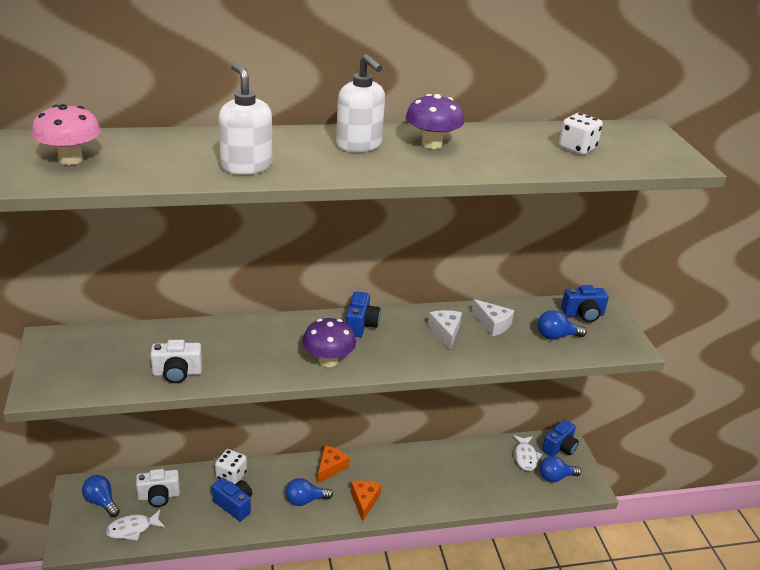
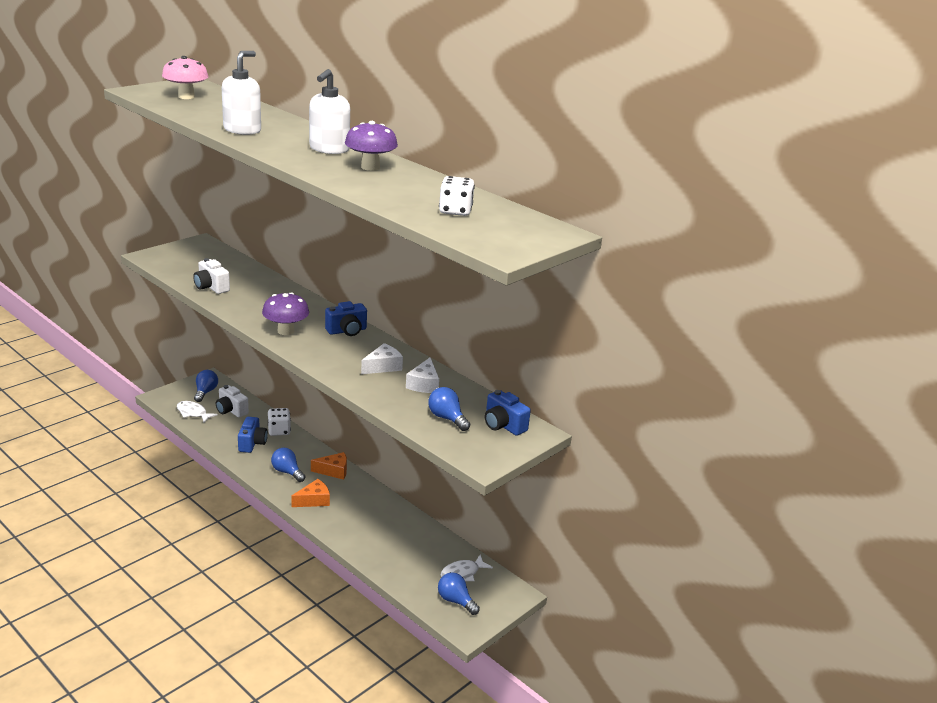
camera: 55 degrees right, 5 degrees down
(559, 448) = (500, 592): blue camera -> none

